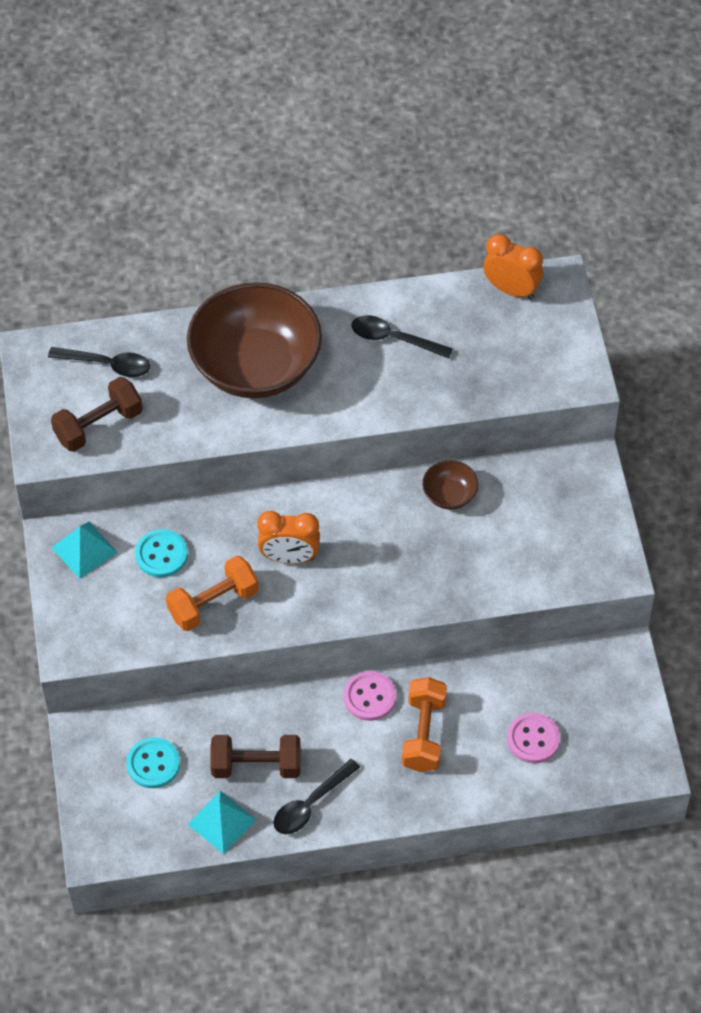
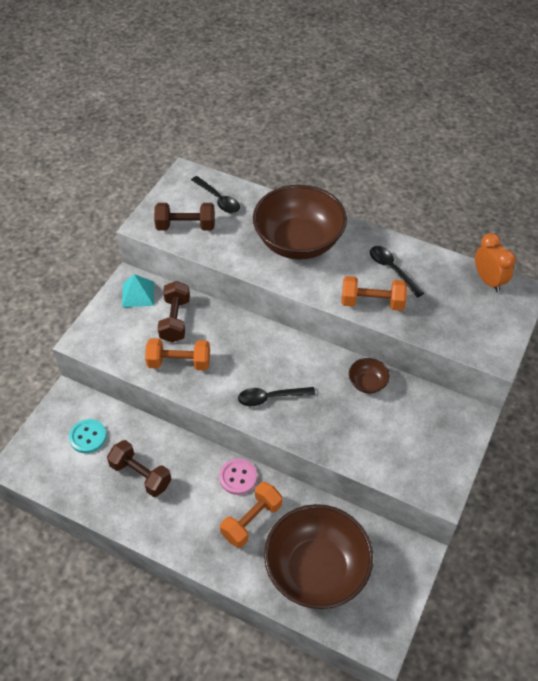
camera: 35 degrees right, 5 degrees down
(161, 554) = (175, 320): turquoise button -> brown dumbbell
(221, 821) = (94, 495): turquoise pyramid -> none
(289, 557) = (243, 363): orange clock -> none
(310, 804) = (151, 519): black spoon -> black spoon (270, 398)
(403, 395) = (372, 302): none -> orange dumbbell
(533, 739) = (316, 570): pink button -> brown bowl

